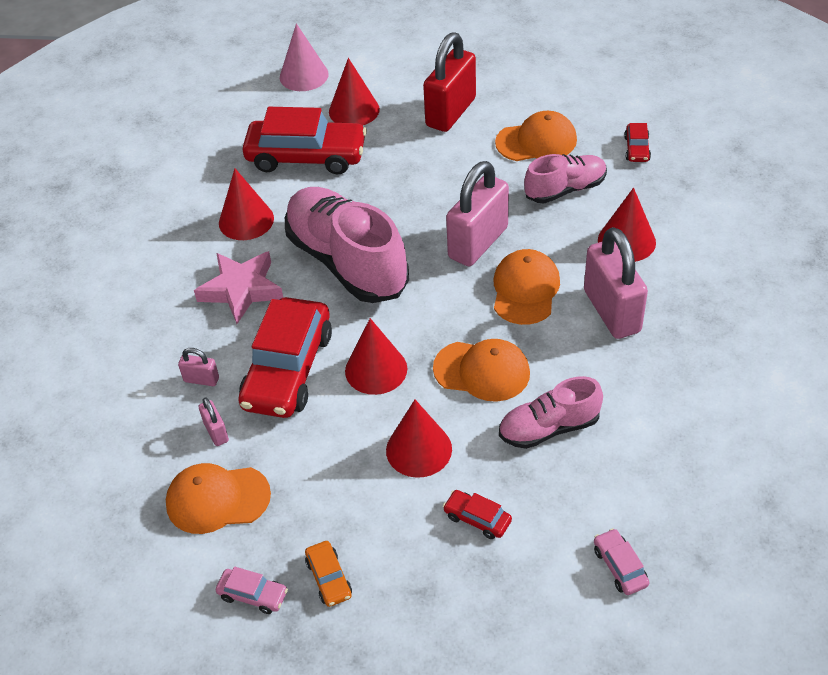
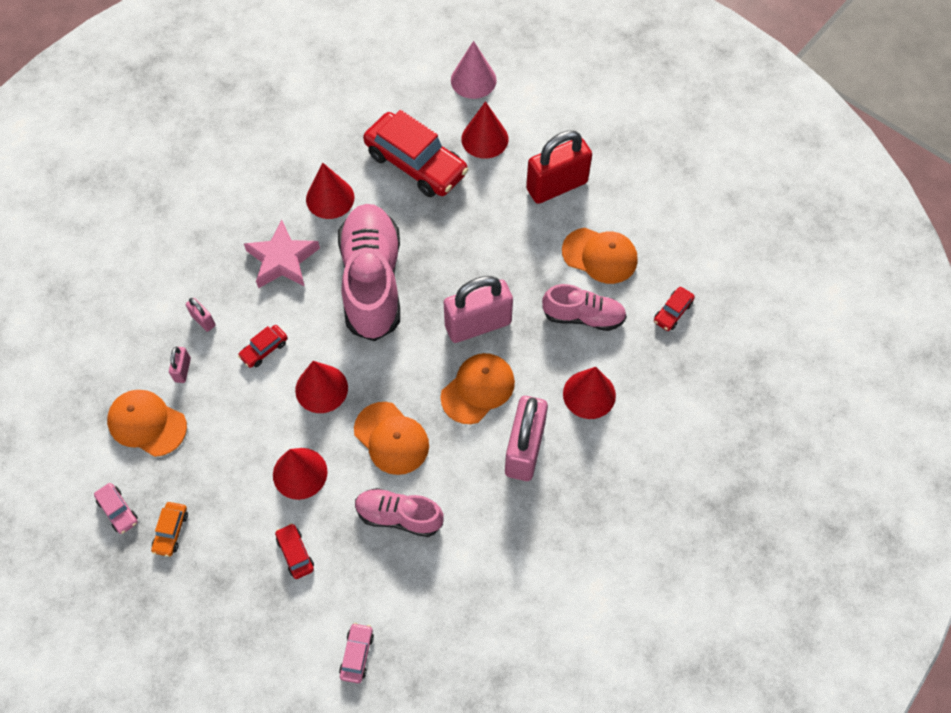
camera: 30 degrees right, 15 degrees up
(288, 369) = (264, 349): red car -> red car, size x0.43

